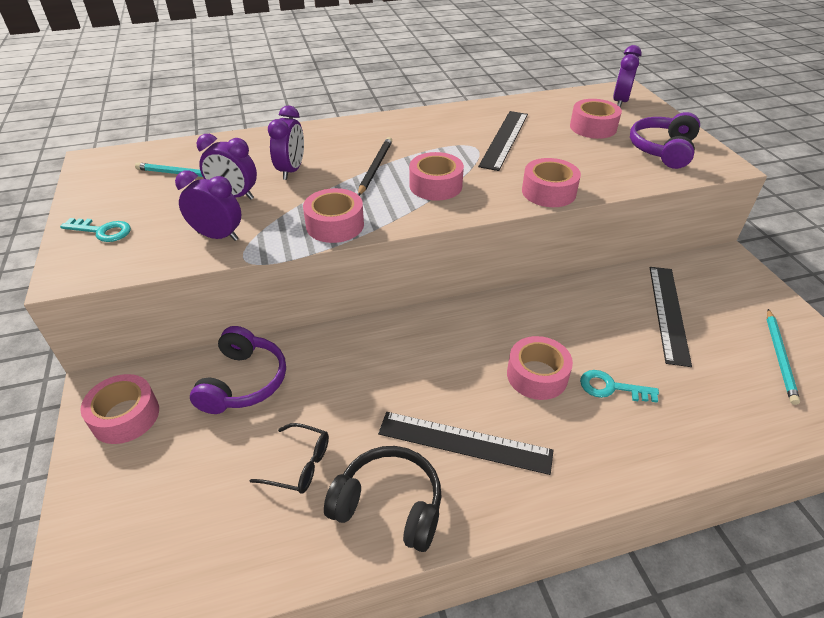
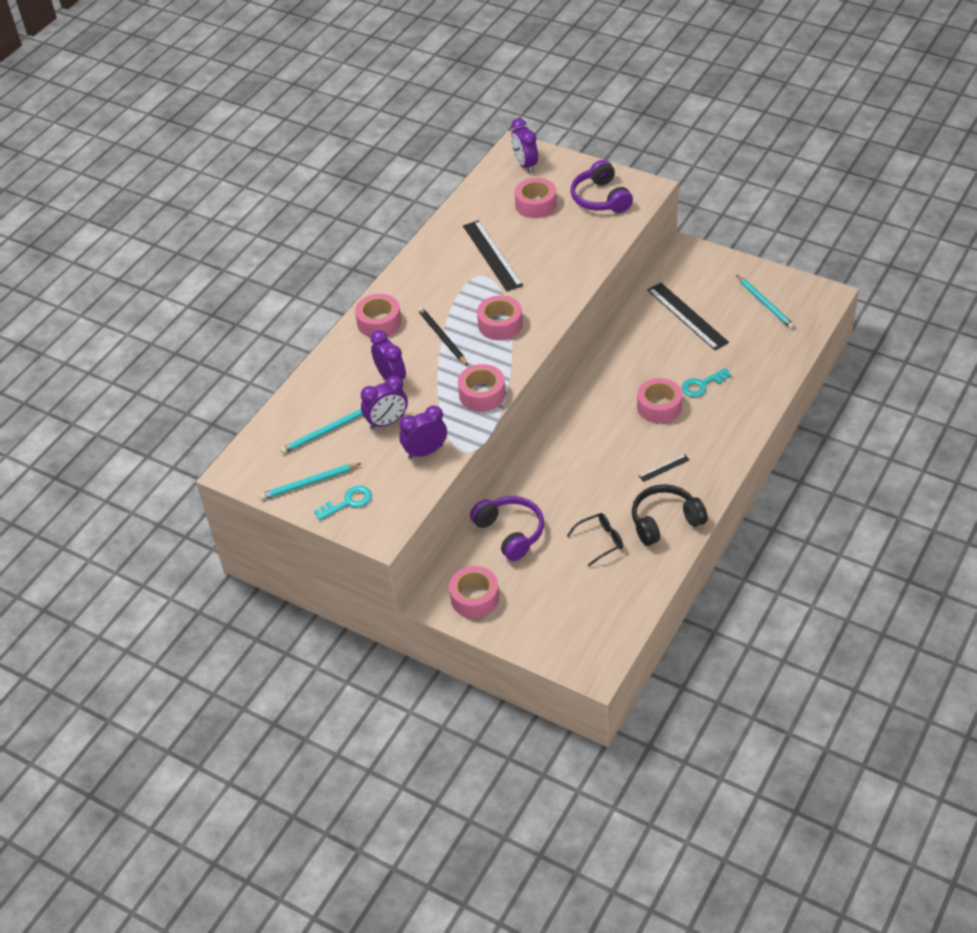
camera: 40 degrees left, 5 degrees up
(110, 199) = (309, 483): none -> turquoise pencil
(464, 442) = (664, 468): black ruler -> black ruler, size x0.46
(548, 192) = (572, 282): pink tape -> pink tape (379, 322)

